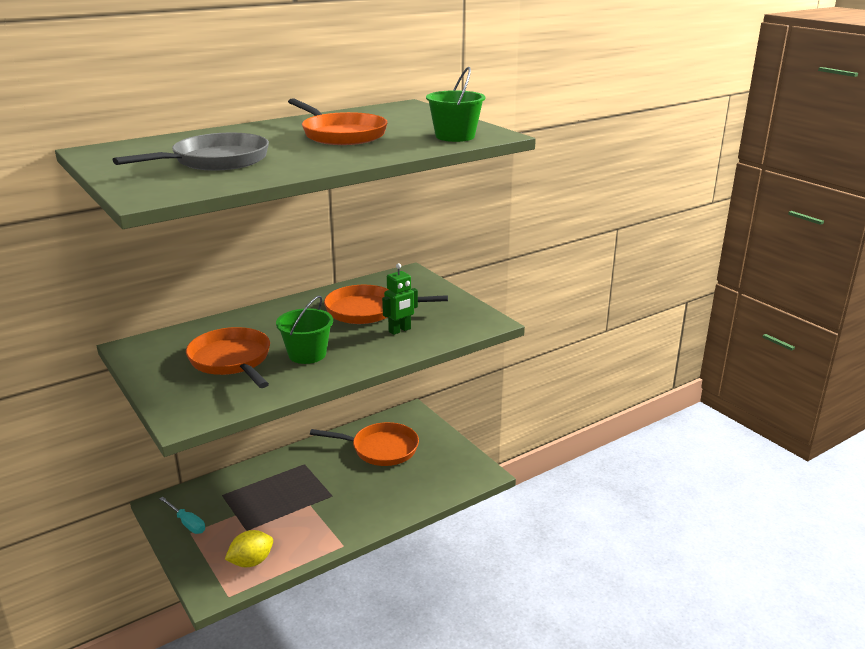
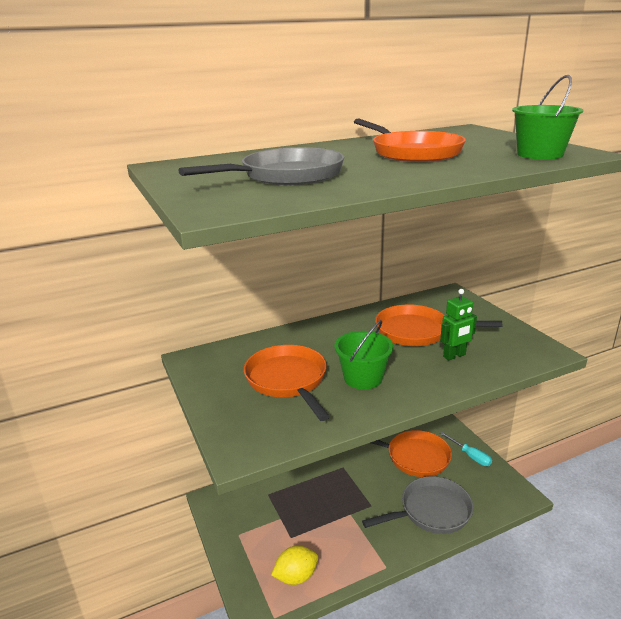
camera: 10 degrees right, 0 degrees up
(187, 523) = (236, 523): turquoise screwdriver -> turquoise screwdriver (470, 456)
(393, 495) = (431, 511): none -> grey pan

